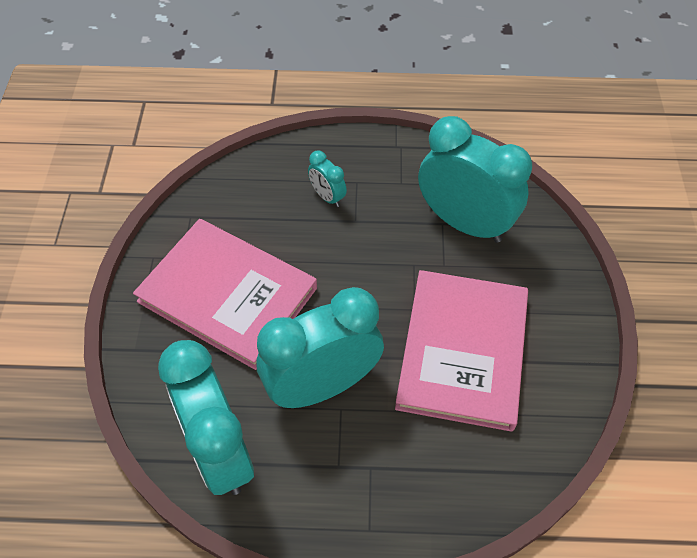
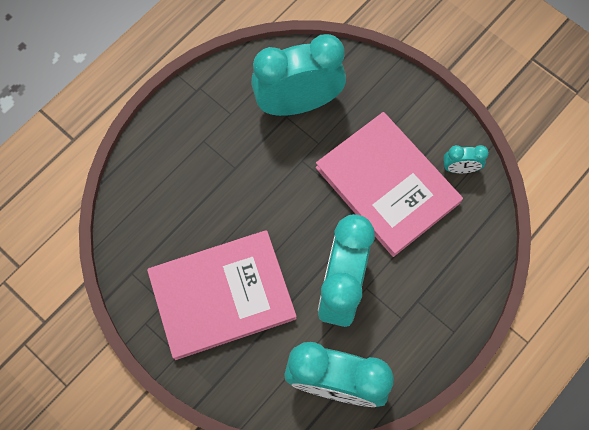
camera: 50 degrees left, 15 degrees up
(327, 197) = (198, 169): turquoise clock -> turquoise clock (459, 168)

